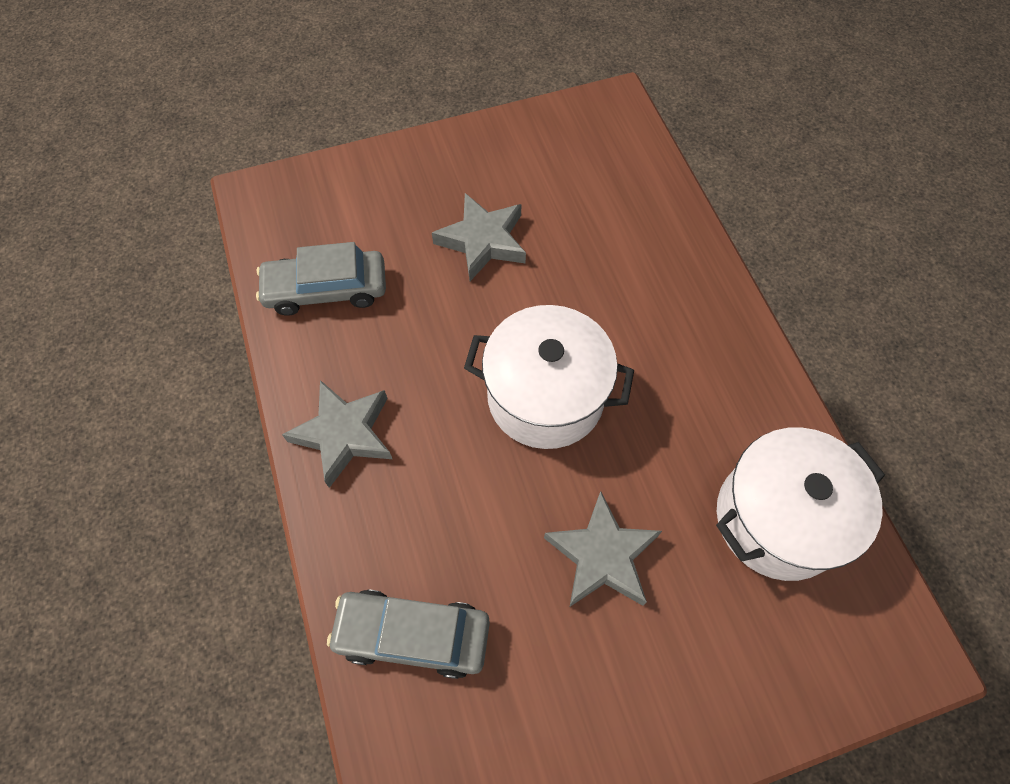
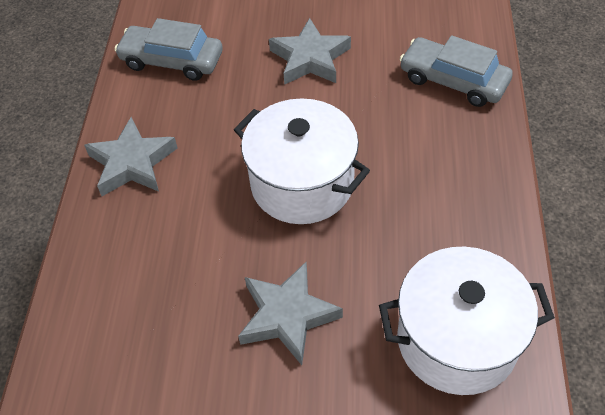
camera: 25 degrees right, 10 degrees down
(412, 634) = (108, 320): grey car -> grey car (453, 80)

